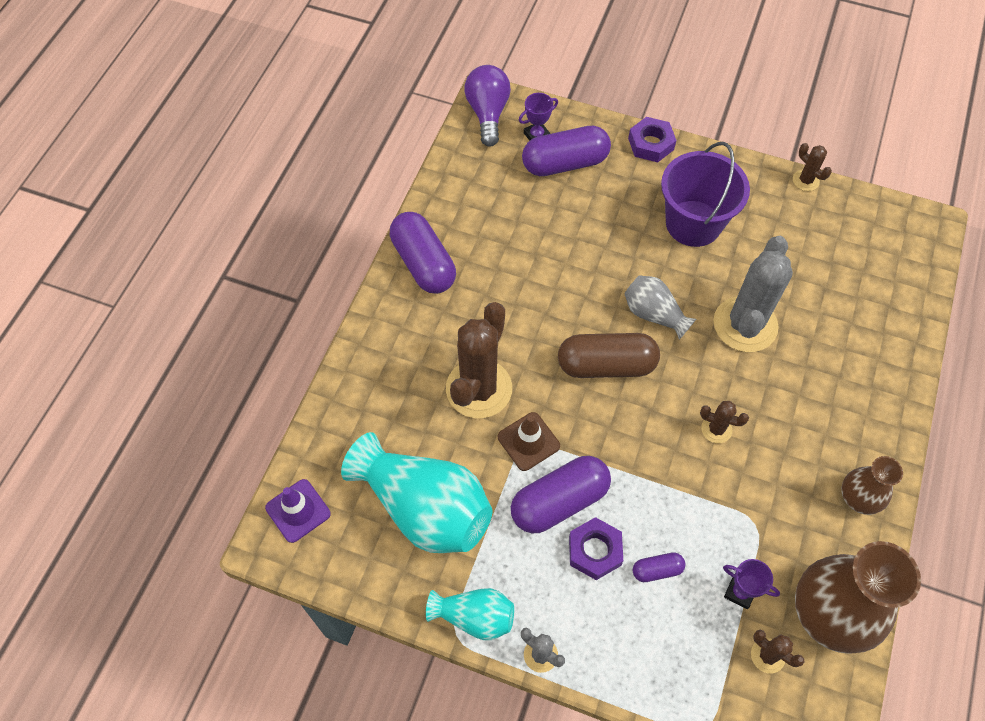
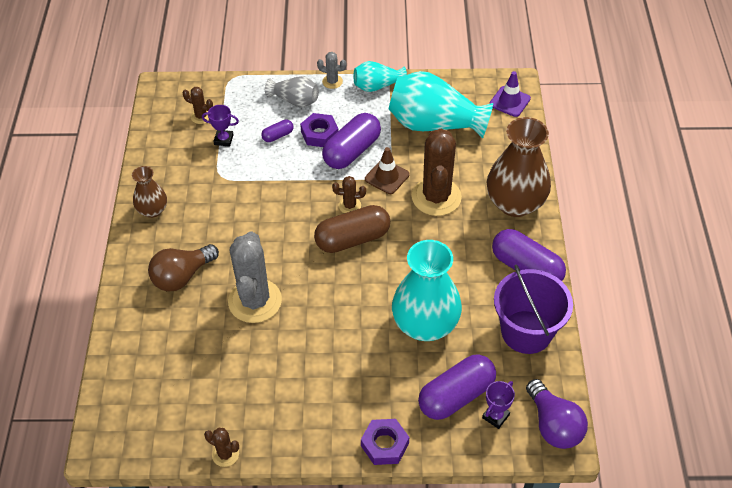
camera: 160 degrees right, 10 degrees down
(564, 238) = (425, 324): none -> turquoise vase
(654, 314) = (329, 286): grey vase -> grey vase (295, 100)
(693, 223) = (320, 374): purple bucket -> purple bucket (526, 332)
(716, 429) = (260, 222): brown cactus -> brown cactus (349, 206)
(828, 384) = (182, 276): none -> brown light bulb
(830, 613) = (165, 145): brown vase -> brown vase (515, 203)

